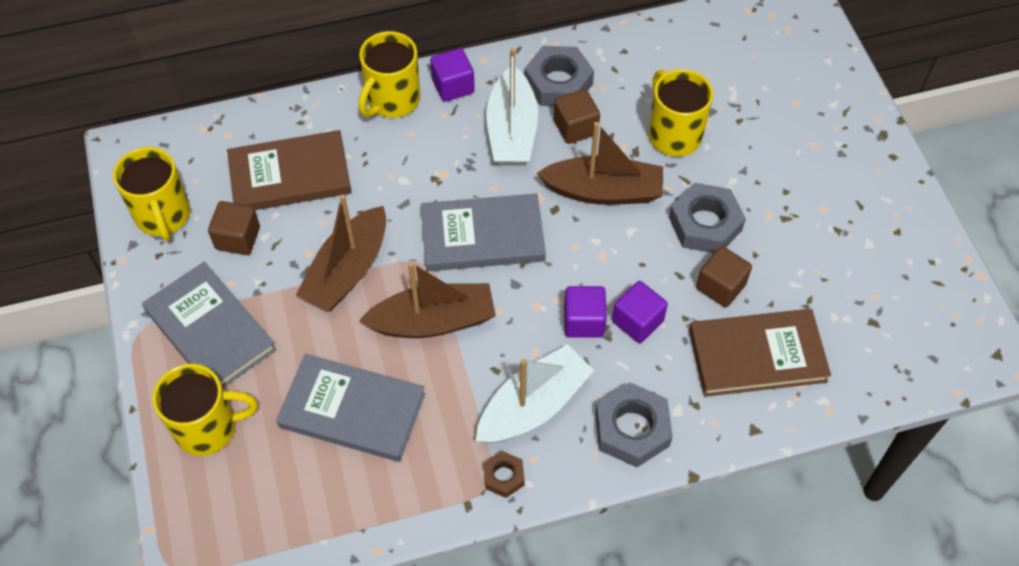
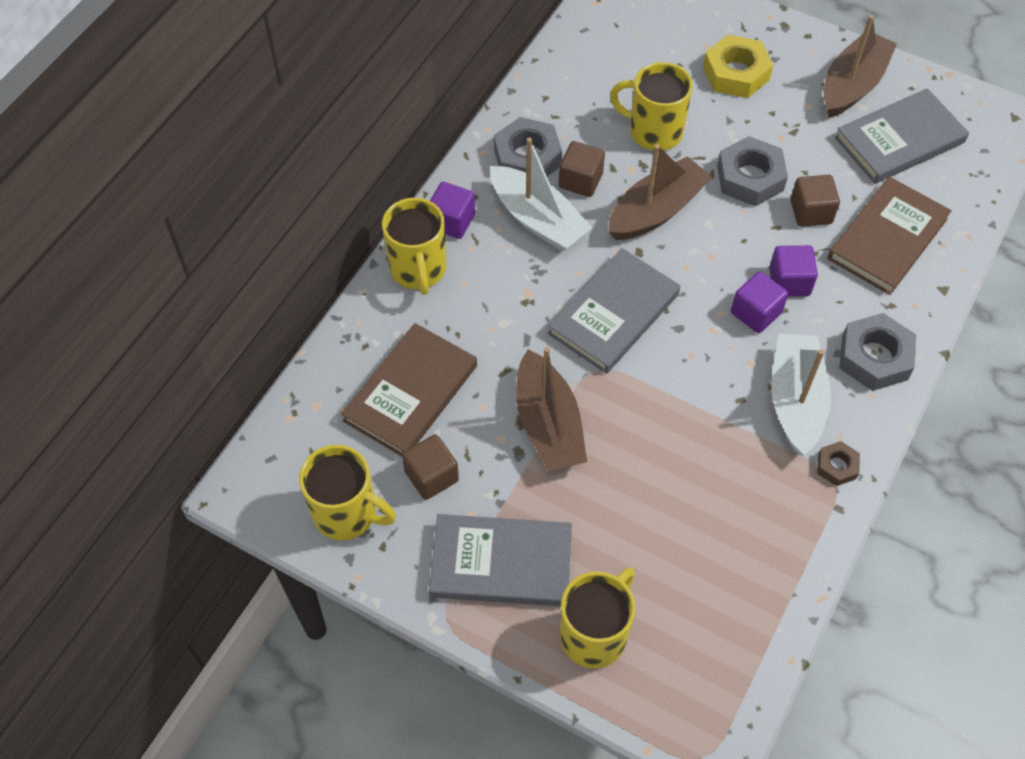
camera: 45 degrees left, 0 degrees up
(352, 410) = (681, 520): grey book -> grey book (899, 140)
(433, 321) = (656, 405): brown boat -> brown boat (852, 85)
(794, 140) = (736, 73): none -> yellow nut

